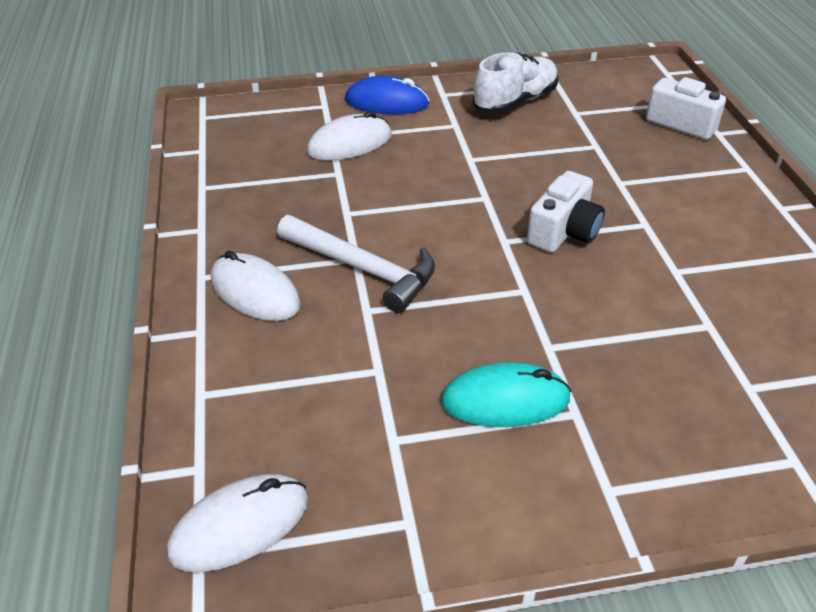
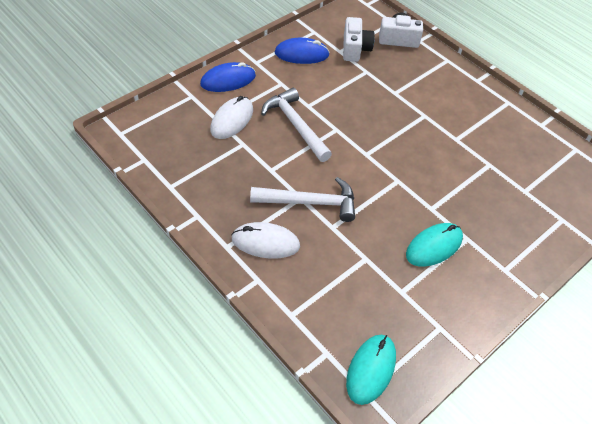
camera: 35 degrees left, 10 degrees up
(240, 526) = (371, 369): white mouse -> turquoise mouse
(430, 175) = (295, 125): none -> white hammer
(515, 102) = (301, 54): white shoe -> blue mouse
(564, 232) = (391, 136): white camera -> white camera (355, 49)

